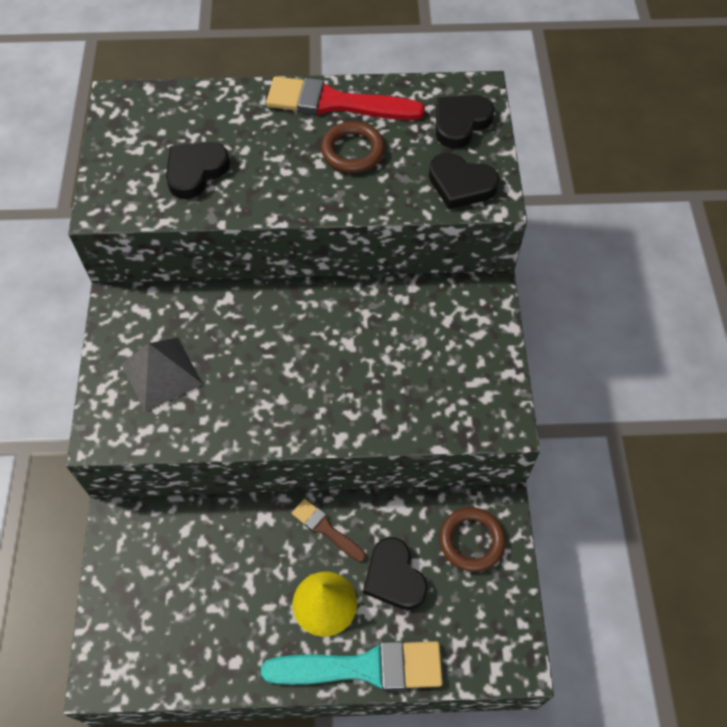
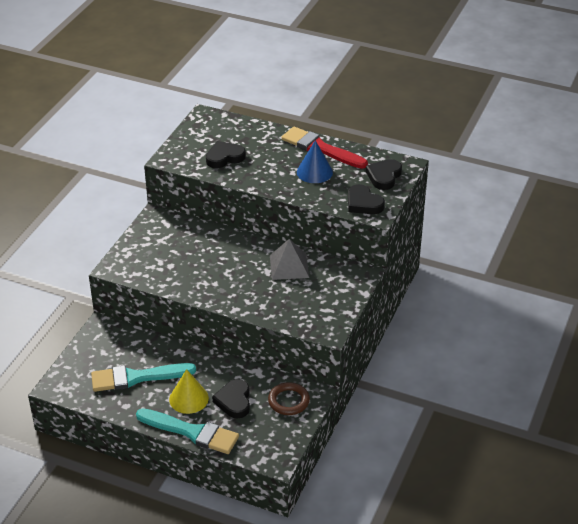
camera: 25 degrees right, 20 degrees down
(161, 373) = (159, 252): grey pyramid -> grey pyramid (289, 266)
(224, 598) = (137, 377): none -> turquoise brush
(326, 529) = (210, 368): brown brush -> none
(352, 151) = (314, 172): brown ring -> blue cone
(460, 123) = (384, 176): black heart -> black heart turned 45 degrees counterclockwise

